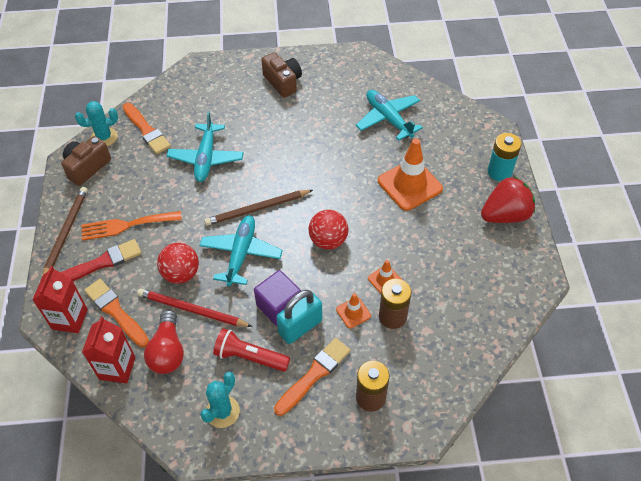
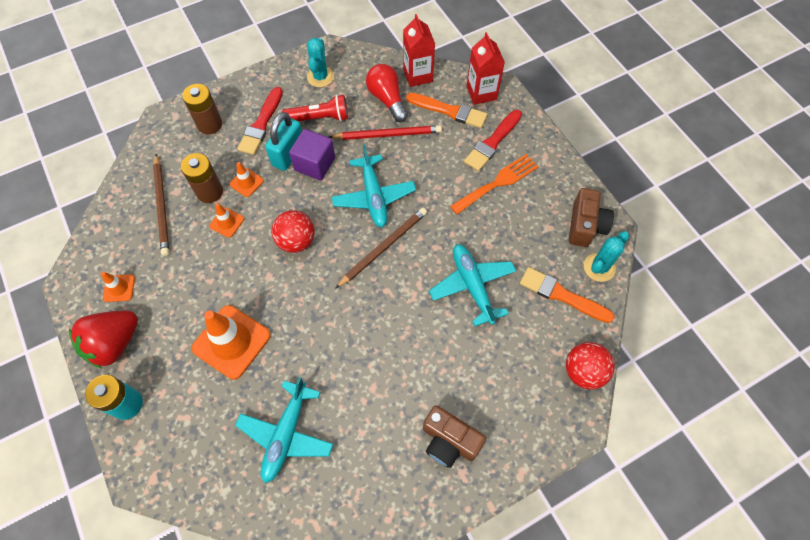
camera: 155 degrees right, 10 degrees up
(66, 233) = (546, 155): brown pencil -> brown pencil (162, 206)
(181, 274) = (417, 159): red ball -> red ball (583, 371)
(314, 374) = (261, 124): orange brush -> red brush
(388, 119) = (286, 434): turquoise plane -> turquoise plane turned 75 degrees clockwise
(496, 257) = (119, 288): none -> orange traffic cone

